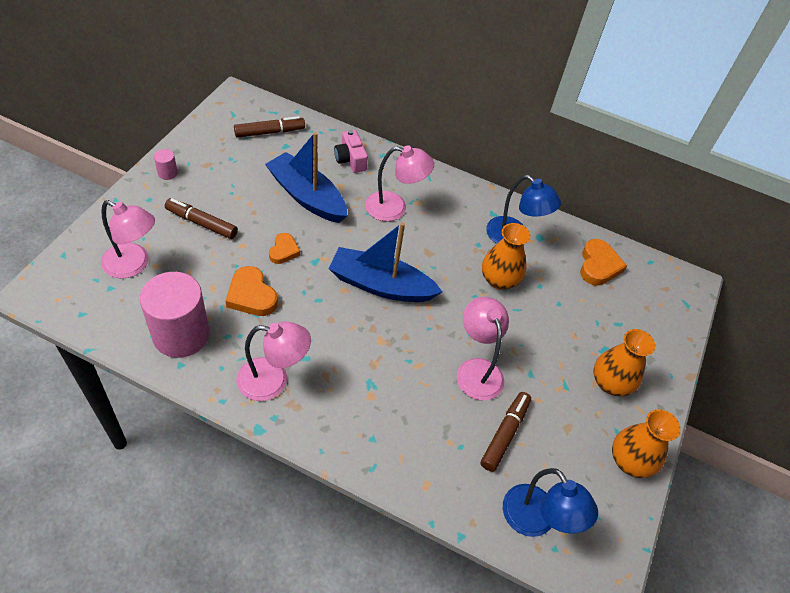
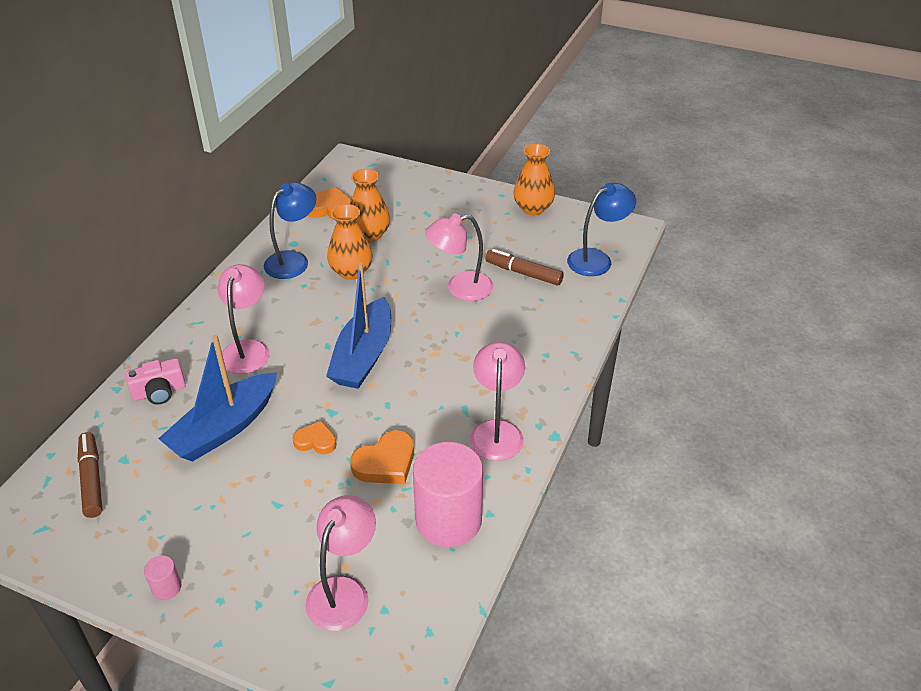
camera: 85 degrees left, 10 degrees down
(201, 223) = (269, 530): brown marker -> none
(610, 383) = (461, 212): orange vase -> orange vase (369, 234)

